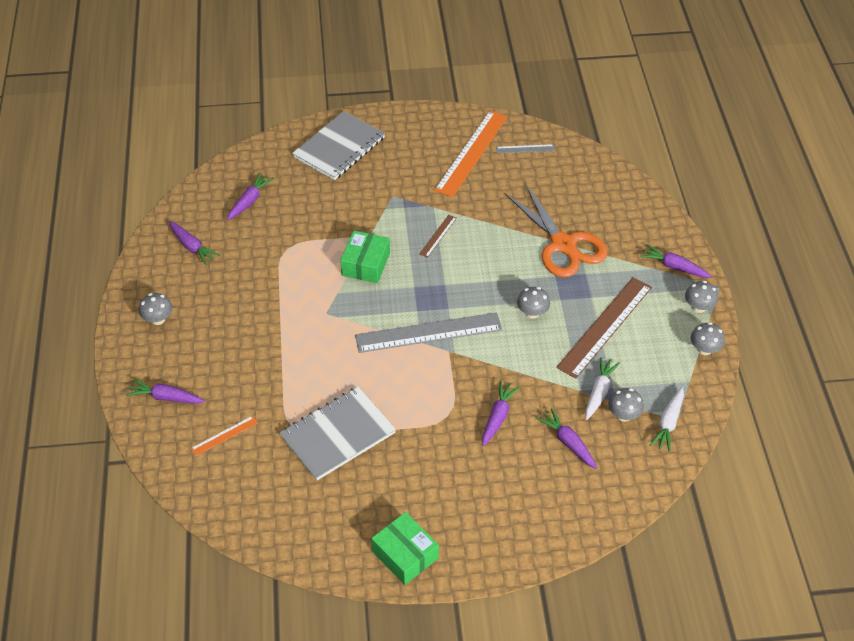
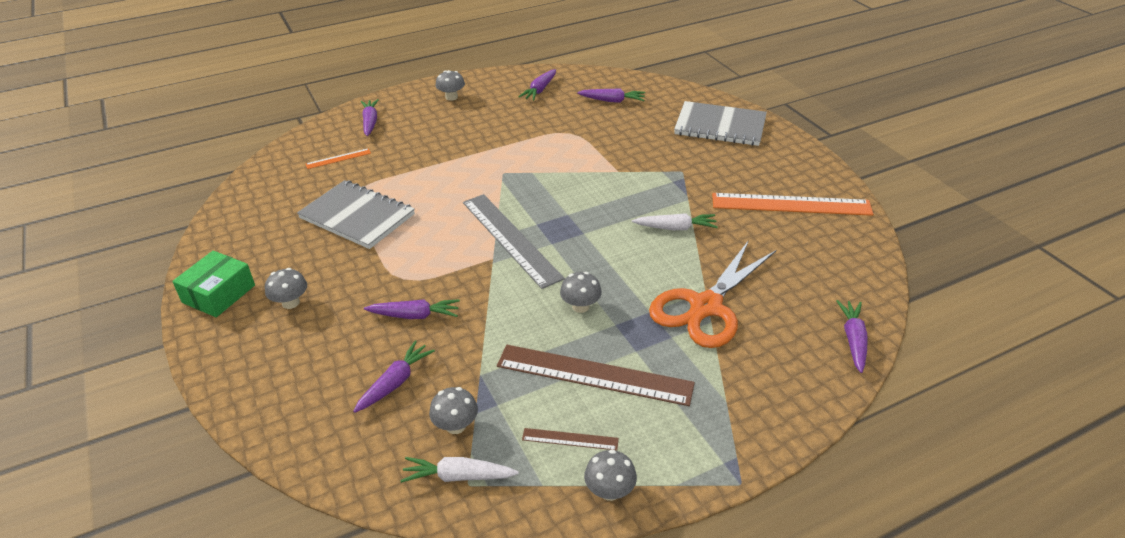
camera: 70 degrees right, 10 degrees down
(224, 435) = (338, 158): orange ruler -> orange ruler turned 60 degrees counterclockwise
(365, 264) = (578, 178): green box -> none
(438, 236) = (649, 212): brown ruler -> brown ruler (570, 439)
(525, 149) = (835, 240): grey ruler -> none
(599, 392) = (484, 393): white carrot -> white carrot (675, 228)
(674, 267) = (744, 422): purple carrot -> purple carrot (853, 340)
(698, 307) = (685, 467): grey mushroom -> grey mushroom (291, 303)

